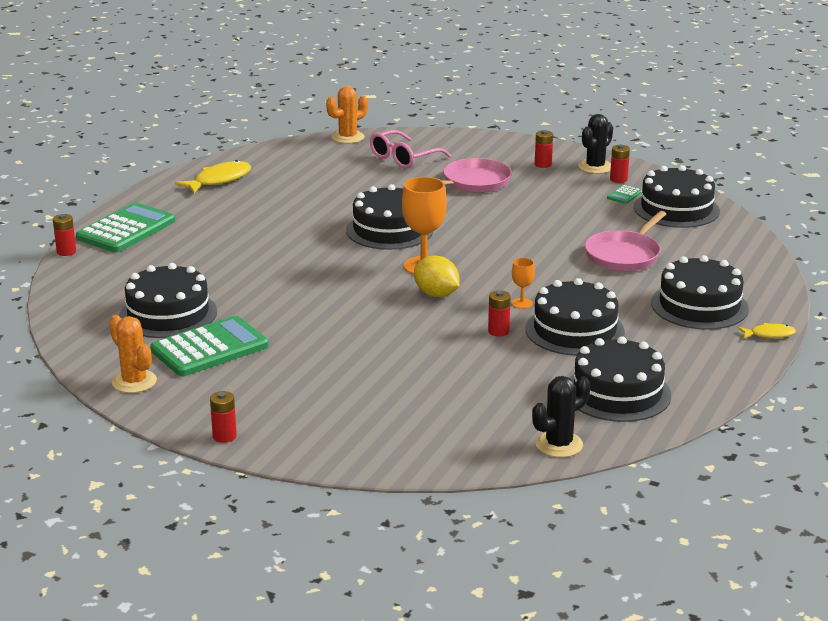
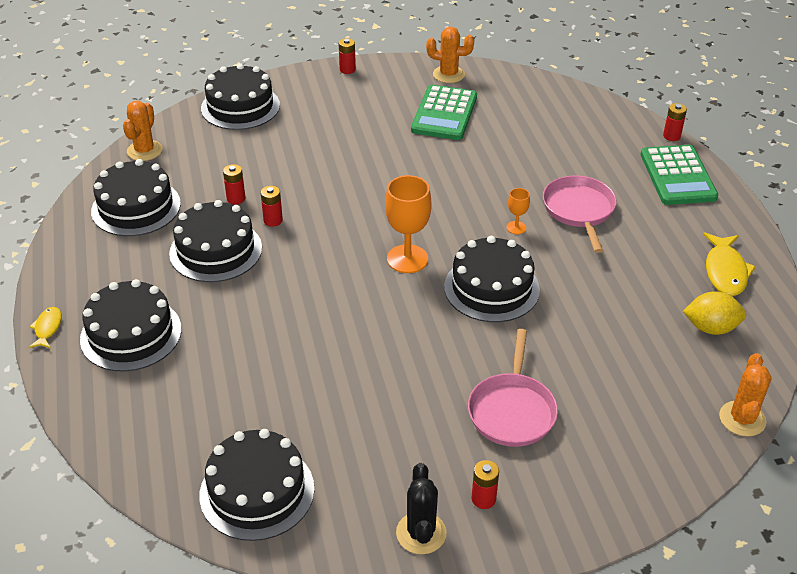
camera: 140 degrees right, 15 degrees up
(168, 314) = (512, 124): black cake -> black cake (240, 107)
(403, 158) = (634, 413): pink glasses -> none
(436, 294) = (360, 233): yellow lemon -> yellow lemon (710, 328)
(522, 303) = (284, 258): orange goblet -> orange goblet (516, 227)
(559, 444) = (144, 151): black cactus -> orange cactus
(618, 179) = (370, 520): red battery -> red battery (236, 198)
(624, 195) = (335, 486): green calculator -> none
(624, 255) = (250, 371): pink pan -> pink pan (579, 210)
(769, 334) = (47, 328): yellow fish -> yellow fish turned 135 degrees clockwise

